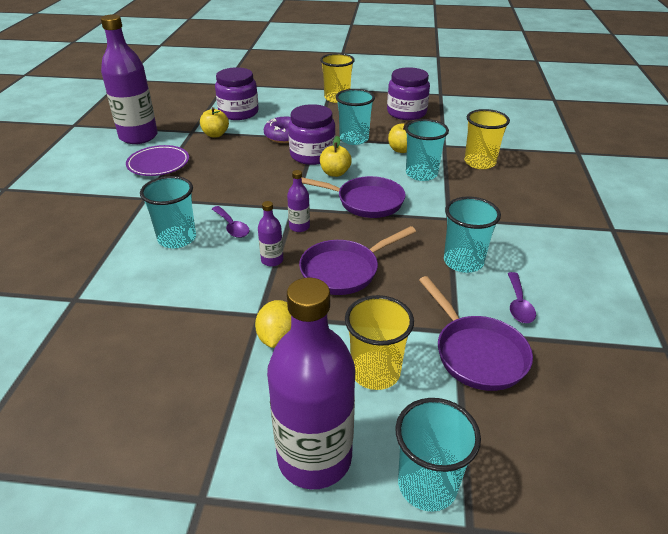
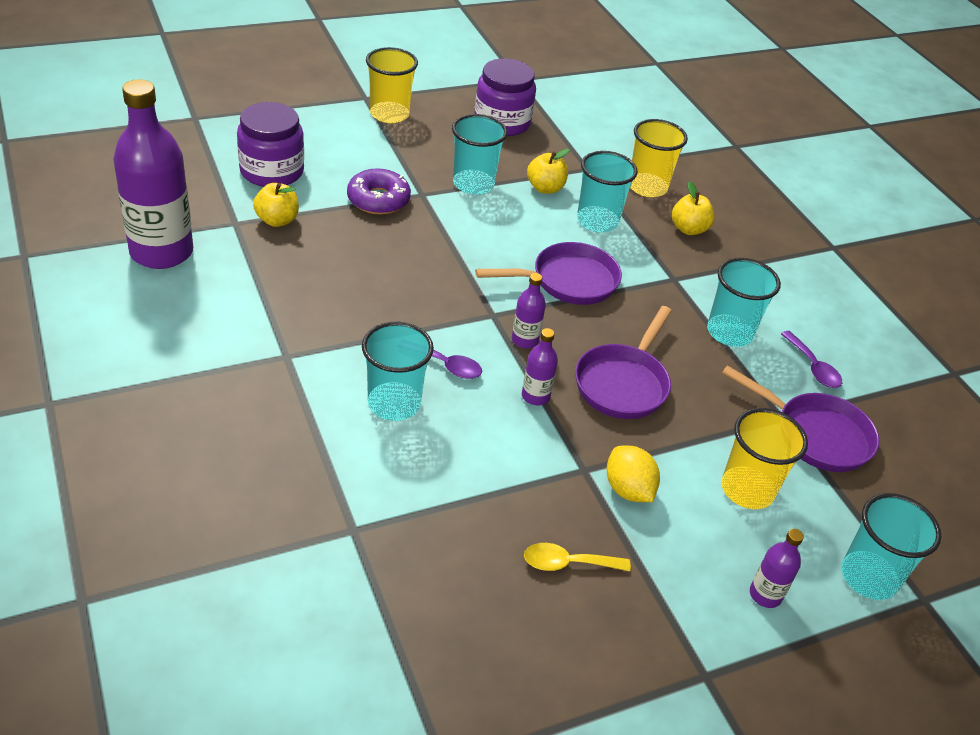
camera: 35 degrees left, 5 degrees up
(158, 164) = (246, 294): purple plate -> none
(182, 370) = (567, 563): none -> yellow spoon
(312, 155) = (443, 224): purple jar -> none
(314, 457) = (765, 595): purple bottle -> purple bottle, size x0.43
(335, 173) = (497, 246): yellow apple -> yellow apple (689, 229)

